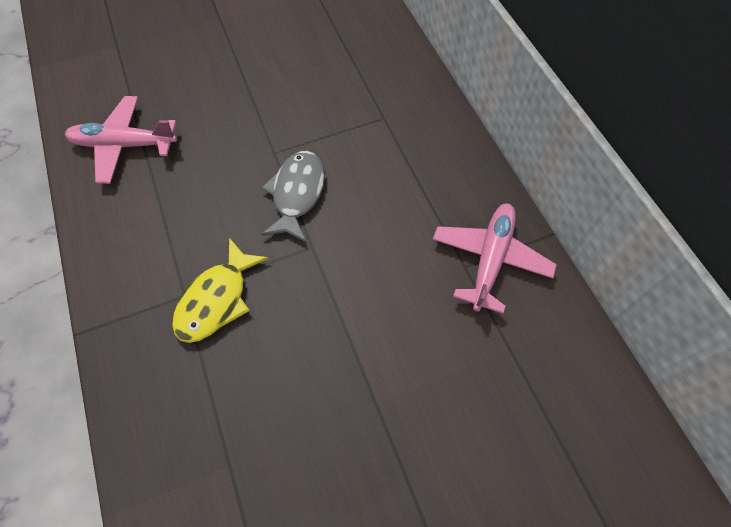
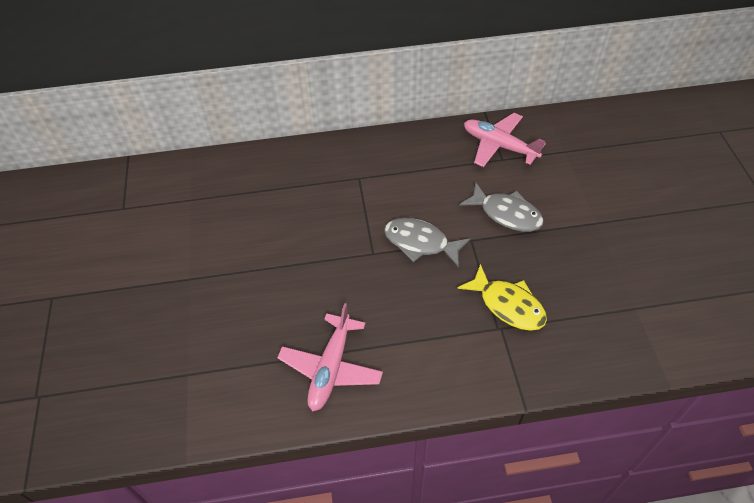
camera: 75 degrees left, 10 degrees down
(364, 282) = (506, 214): none -> grey fish

